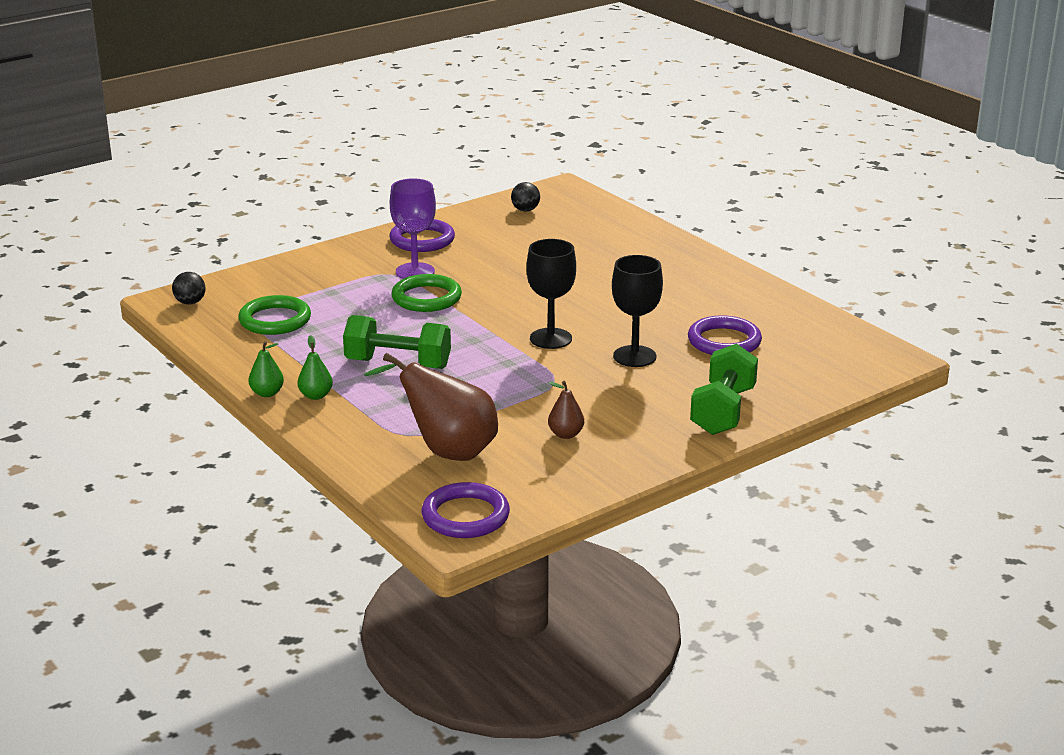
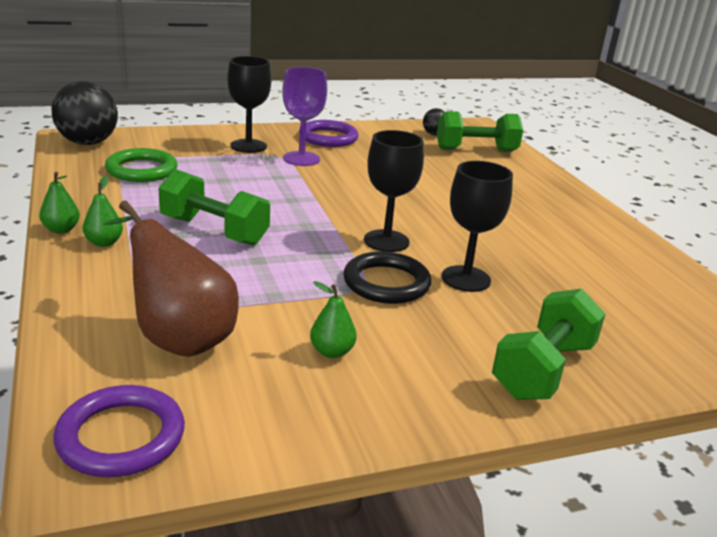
camera: 15 degrees right, 0 degrees up
(190, 302) = (88, 143): black ball -> black ball, size x2.03
(351, 269) = (248, 146): none -> black goblet
(426, 298) = (293, 180): green ring -> none
(566, 434) = (332, 352): brown pear -> green pear
(573, 375) = (386, 283): none -> black ring
(578, 221) = (476, 150): none -> green dumbbell
(724, 341) = (575, 285): purple ring -> none

